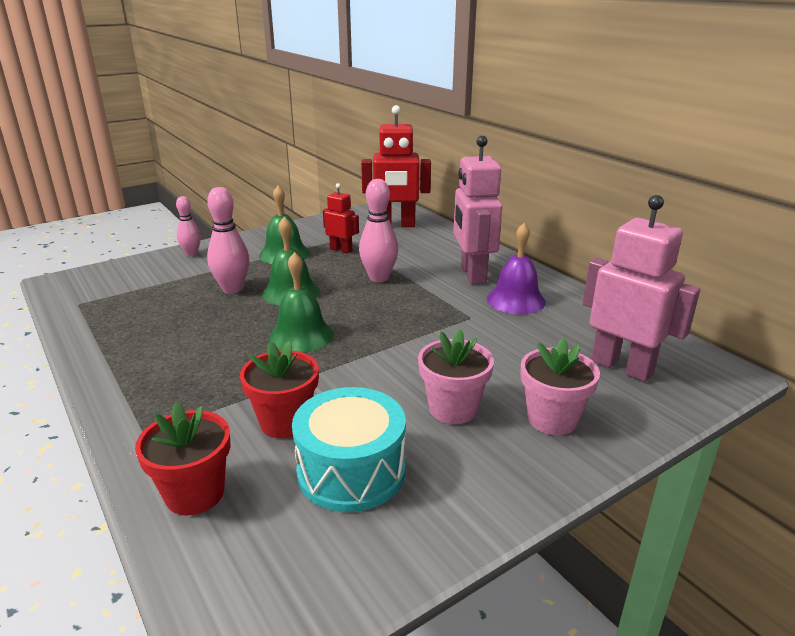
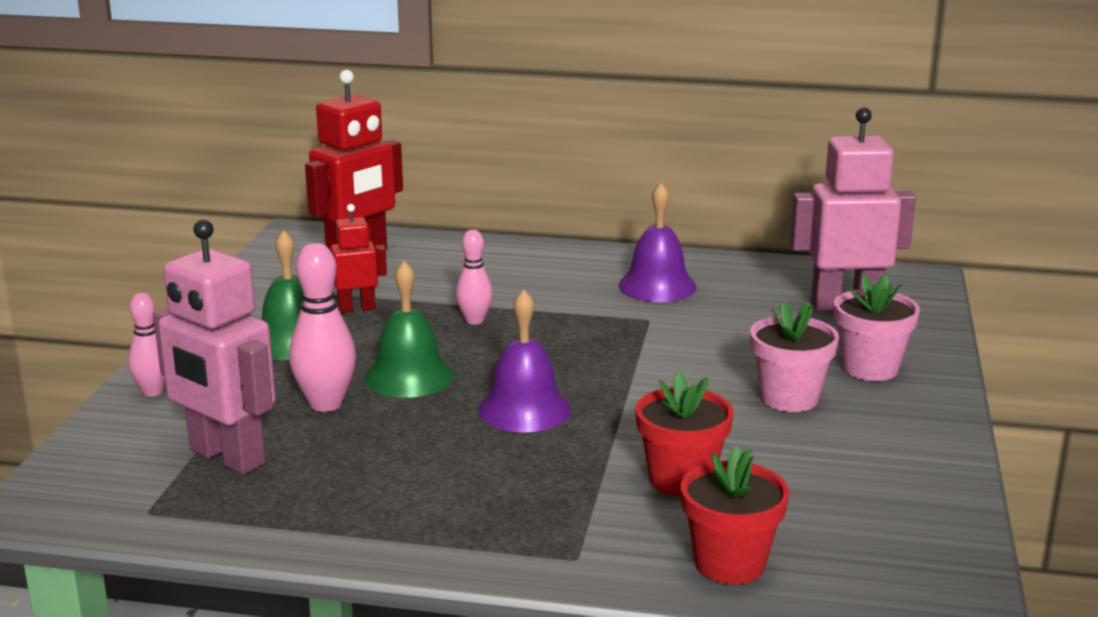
camera: 45 degrees left, 5 degrees down
(301, 335) = (524, 409): green bell -> purple bell
(351, 471) = (809, 479): turquoise drum -> none
(379, 278) = (474, 320): pink bowling pin -> pink bowling pin, size x0.64
(472, 275) = (566, 278): pink robot -> pink robot (226, 457)

